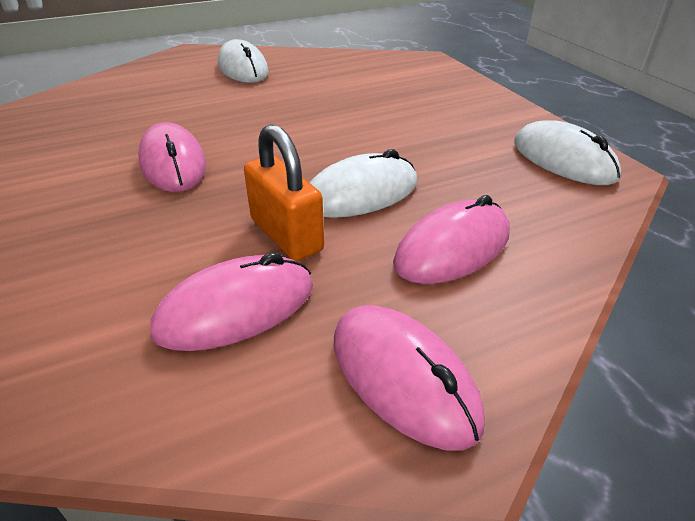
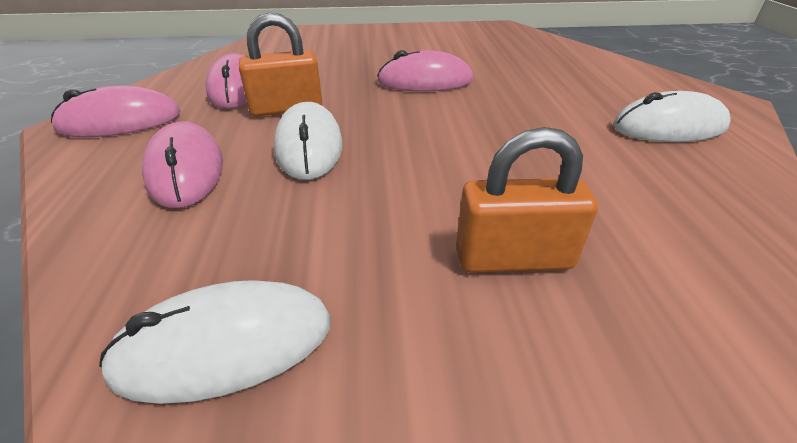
camera: 110 degrees right, 0 degrees up
(426, 104) = (513, 258): none -> orange padlock

